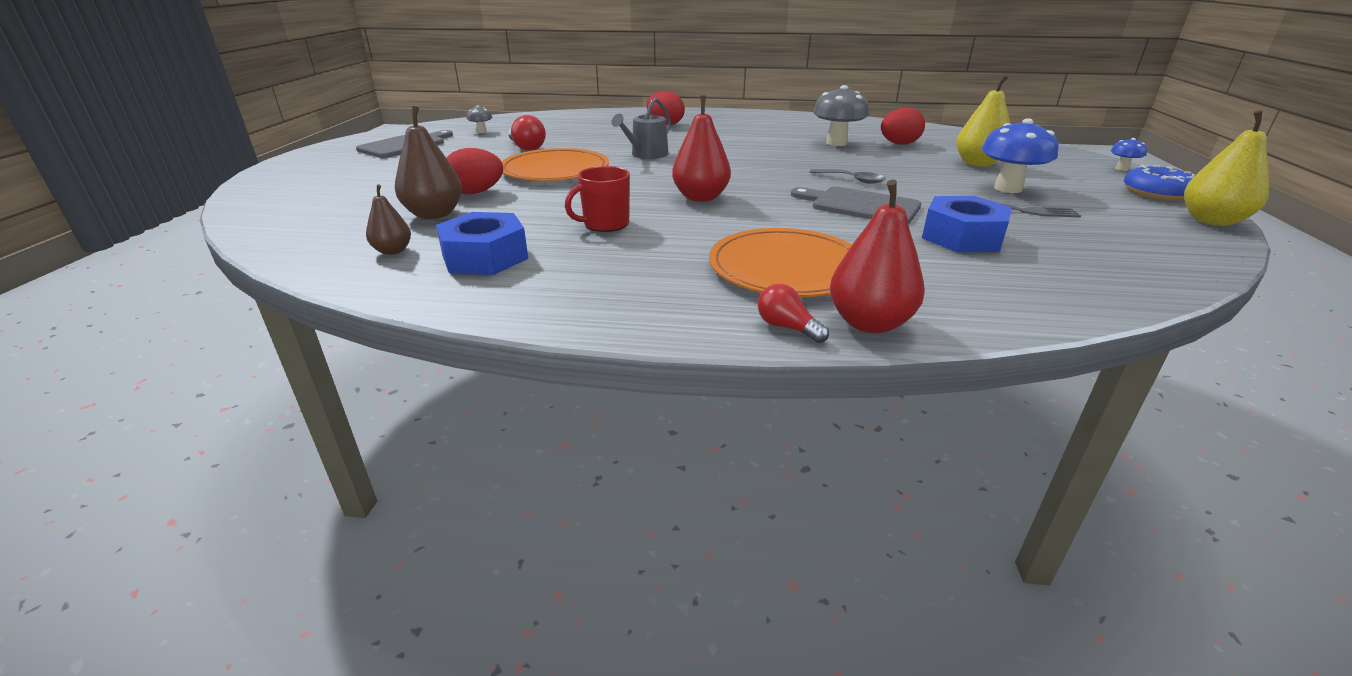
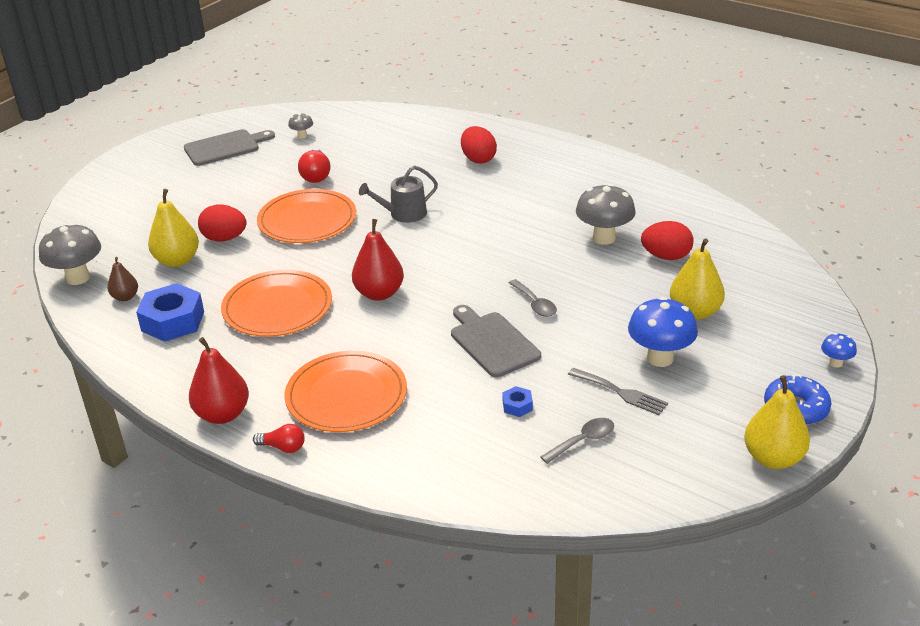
camera: 30 degrees right, 5 degrees up
(302, 248) = (78, 278): none -> grey mushroom
(434, 214) = (177, 261): brown pear -> yellow pear
(605, 224) = (277, 307): red mug -> orange plate
(787, 327) = (283, 447): red light bulb -> red light bulb turned 120 degrees clockwise
(869, 323) = (334, 462): red pear -> red pear (223, 414)
(962, 237) = (517, 406): blue nut -> blue nut, size x0.46
(1063, 245) = (583, 441): none -> grey spoon

